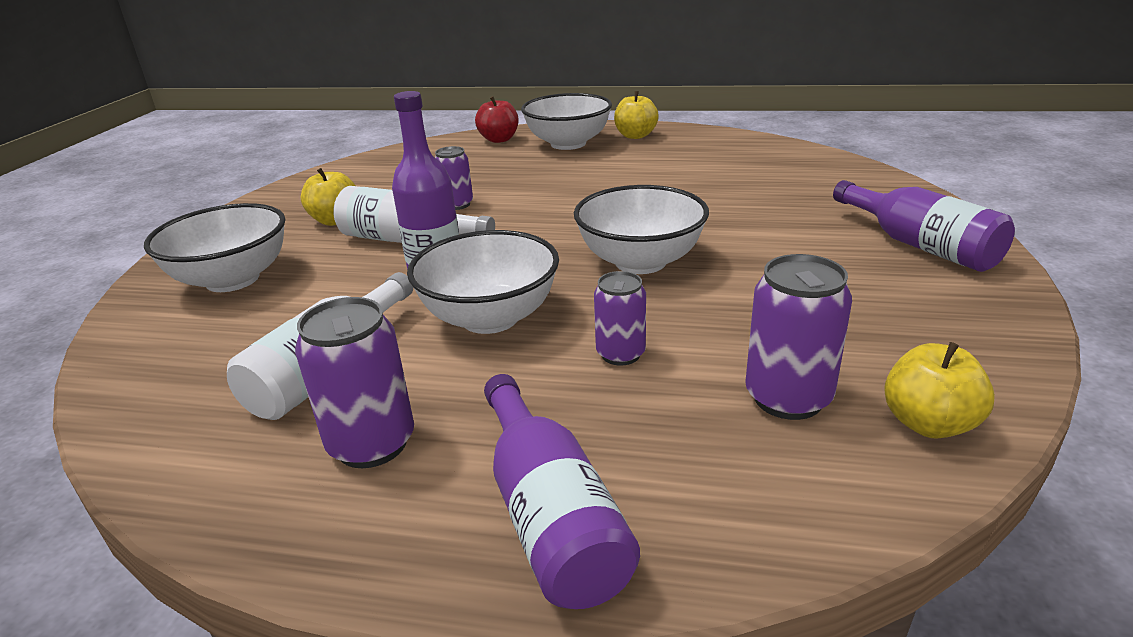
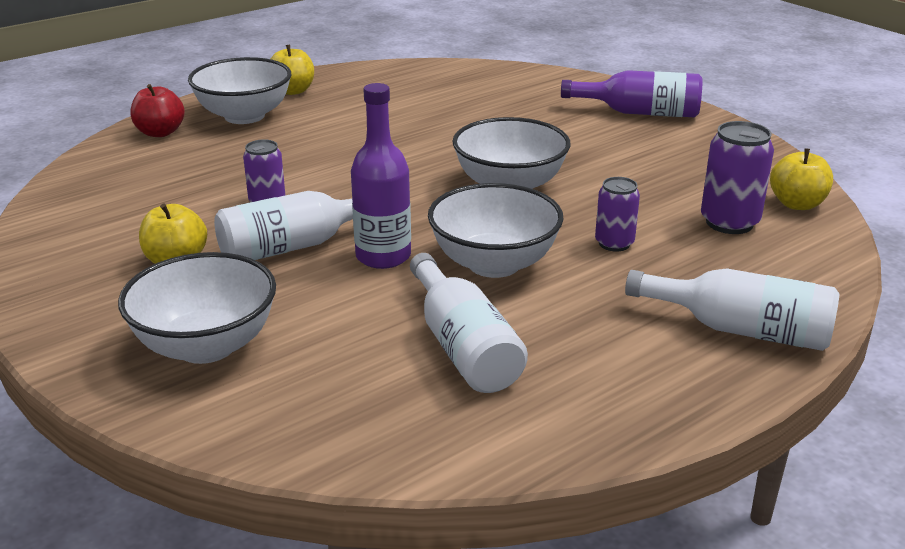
camera: 50 degrees left, 0 degrees up
(372, 444) = (590, 361): purple can -> none
(550, 516) = (741, 330): purple bottle -> white bottle

